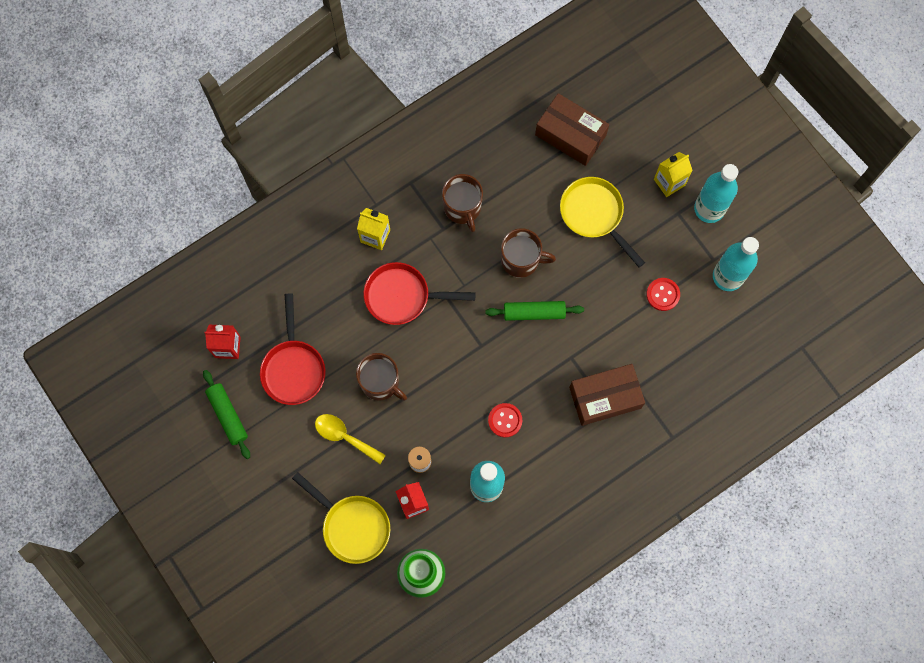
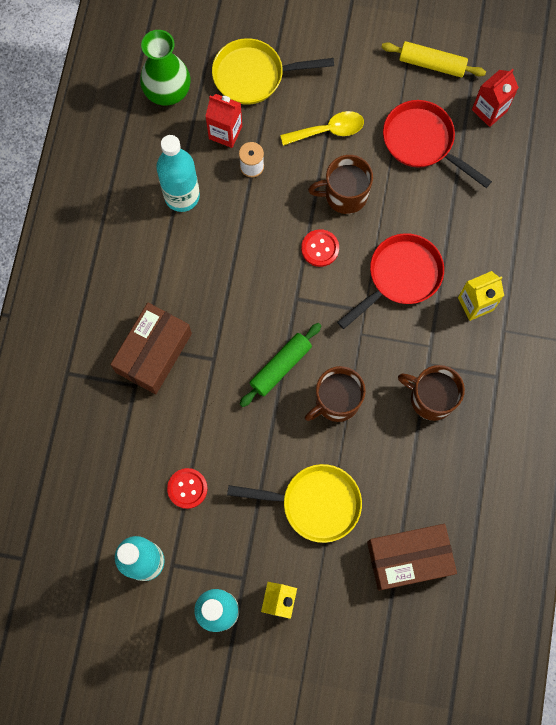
camera: 135 degrees right, 0 degrees up
(227, 415) = (432, 64): green rolling pin -> yellow rolling pin
(505, 420) = (217, 258): red button -> red button (320, 248)

